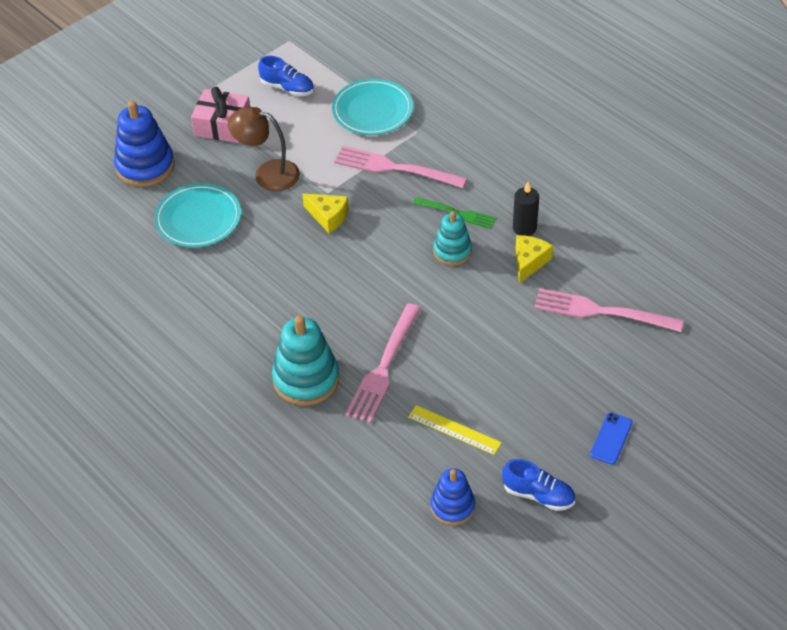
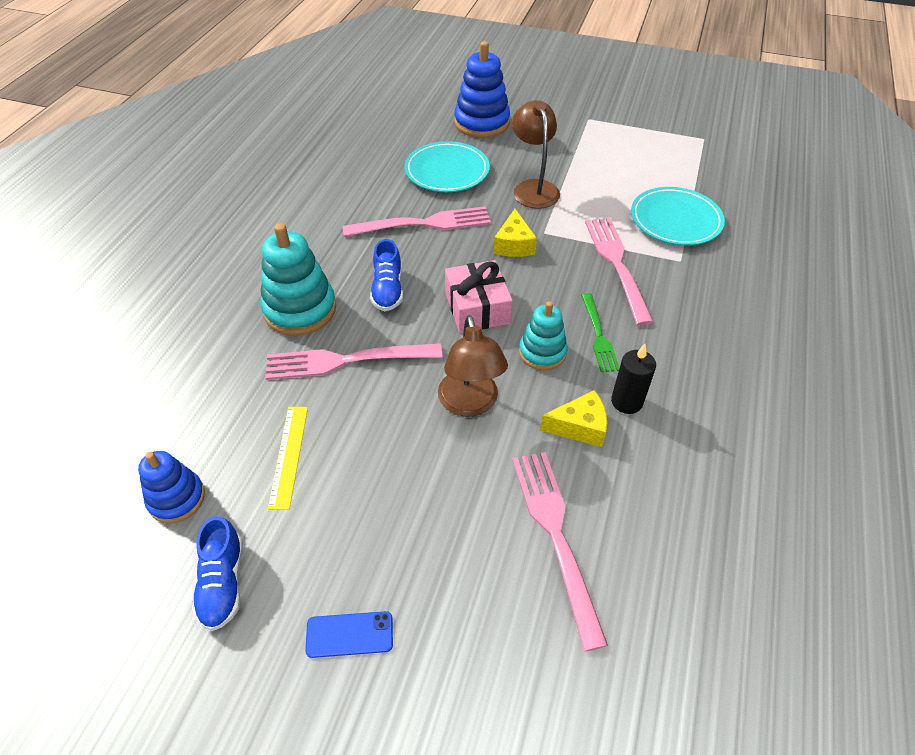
camera: 60 degrees right, 0 degrees up
(222, 125) = (565, 143): pink gift -> pink gift (477, 308)
(258, 262) = (423, 224): none -> pink fork
(287, 88) = (646, 159): blue shoe -> blue shoe (388, 290)
(473, 311) = (470, 404): none -> brown lamp

